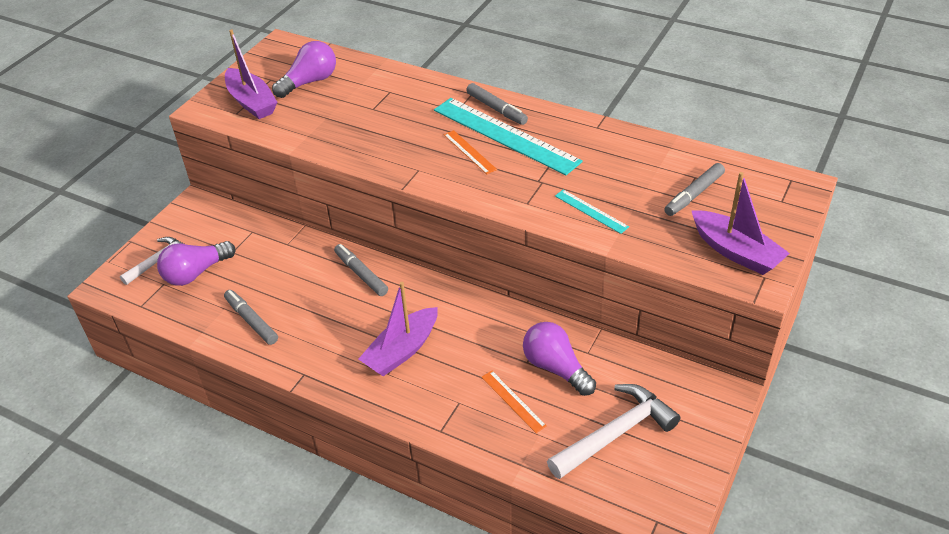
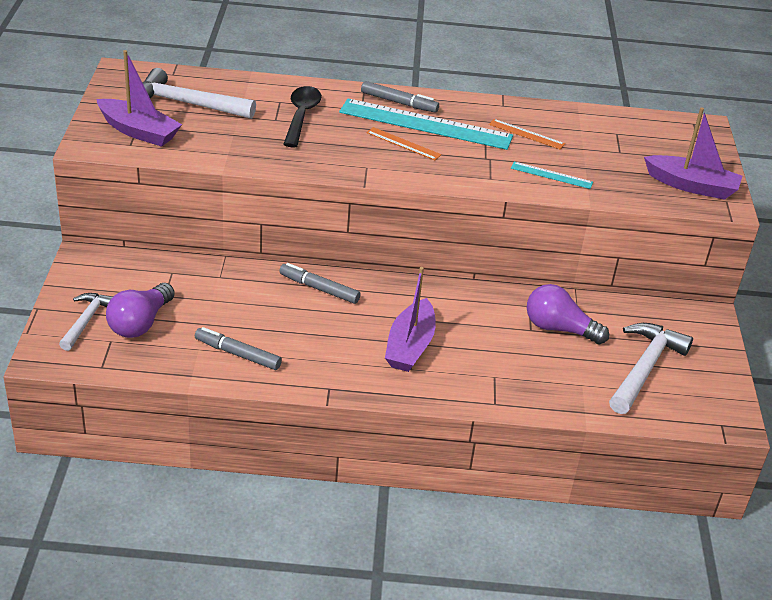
camera: 30 degrees left, 5 degrees down
(309, 82) = (187, 104): purple light bulb -> white hammer
(397, 109) = (301, 116): none -> black spoon
(513, 401) = (541, 364): orange ruler -> orange ruler (526, 134)
(693, 194) = (626, 147): grey marker -> none

